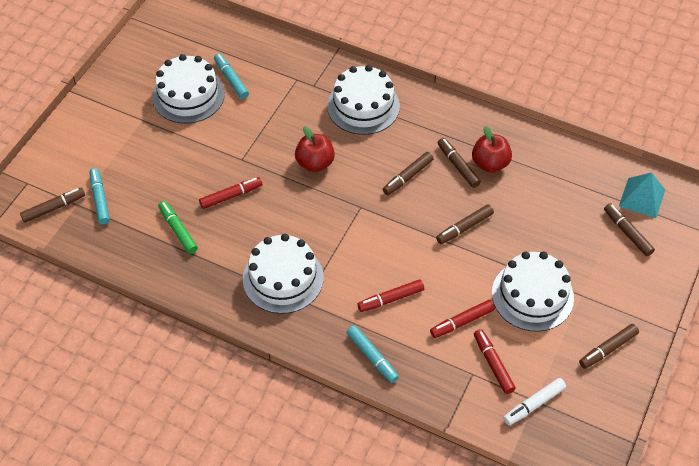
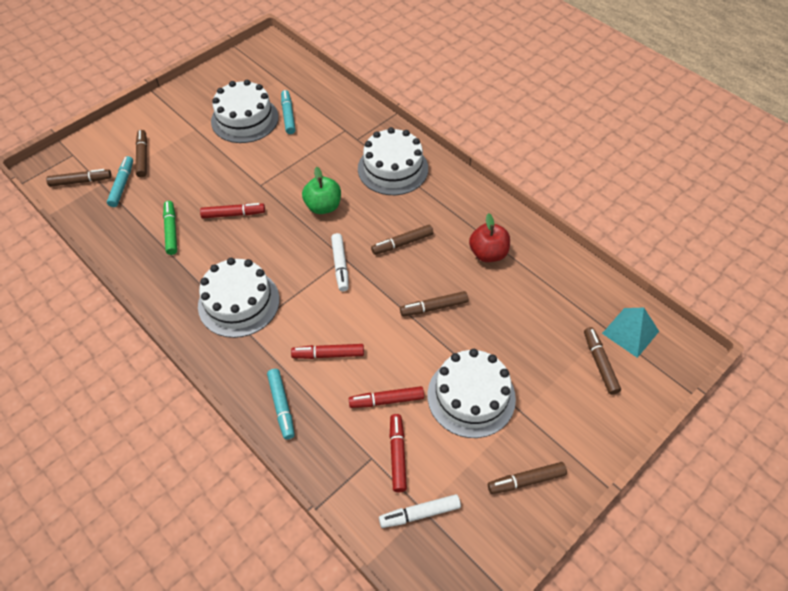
camera: 20 degrees right, 0 degrees up
(315, 163) = (323, 206): red apple -> green apple
(360, 215) = (340, 265): none -> white marker
(458, 166) = (455, 247): brown marker -> brown marker (143, 157)

